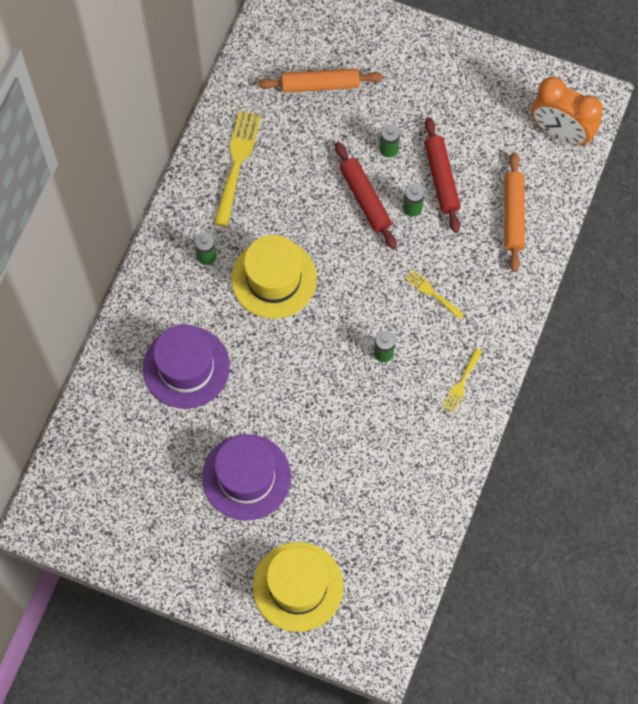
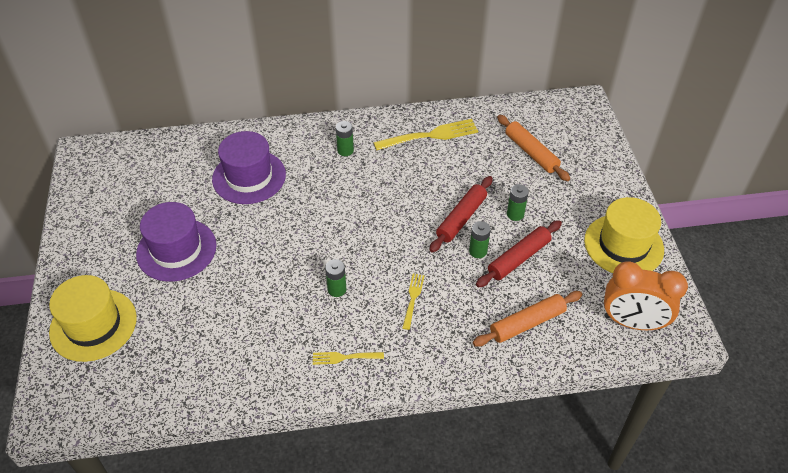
camera: 60 degrees right, 20 degrees down
(274, 279) = (354, 194): yellow hat -> yellow hat (623, 245)
(560, 132) = (632, 322): orange clock -> orange clock turned 75 degrees counterclockwise

